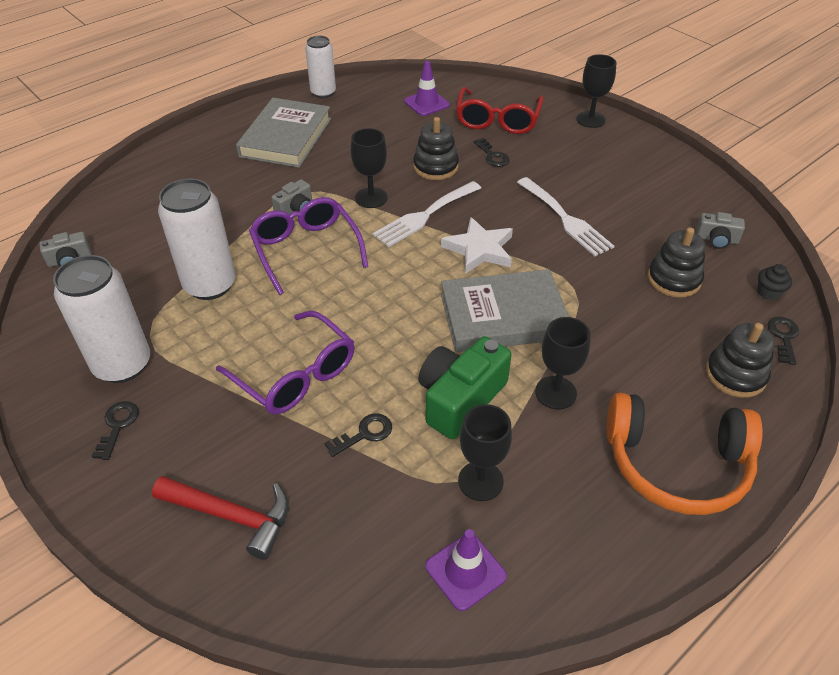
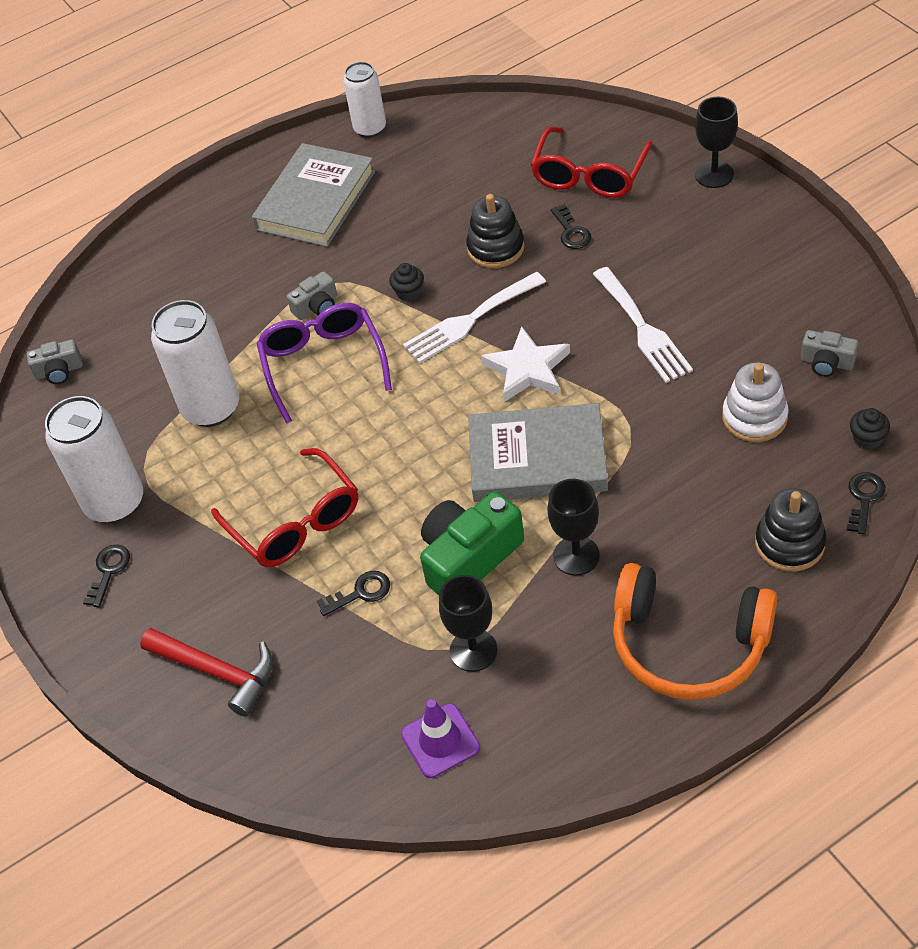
camera: 15 degrees right, 5 degrees up
(295, 374) = (295, 522): purple glasses -> red glasses
(371, 198) = (409, 293): black goblet -> black cupcake
(426, 103) = (501, 146): purple traffic cone -> none
(673, 279) = (754, 417): black stacking toy -> white stacking toy

